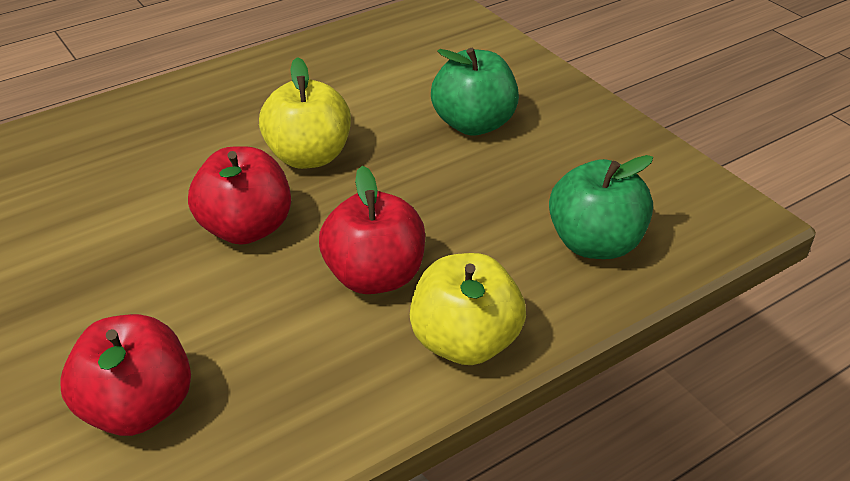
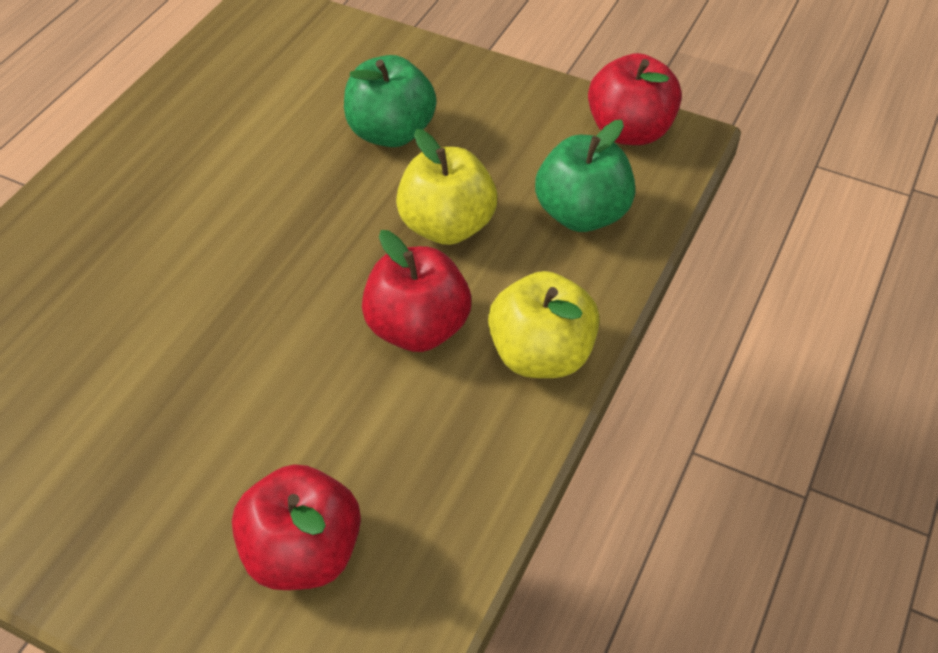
camera: 30 degrees left, 10 degrees up
(246, 228) = (257, 333): red apple -> red apple (629, 131)
(309, 156) = (257, 230): yellow apple -> yellow apple (447, 226)

